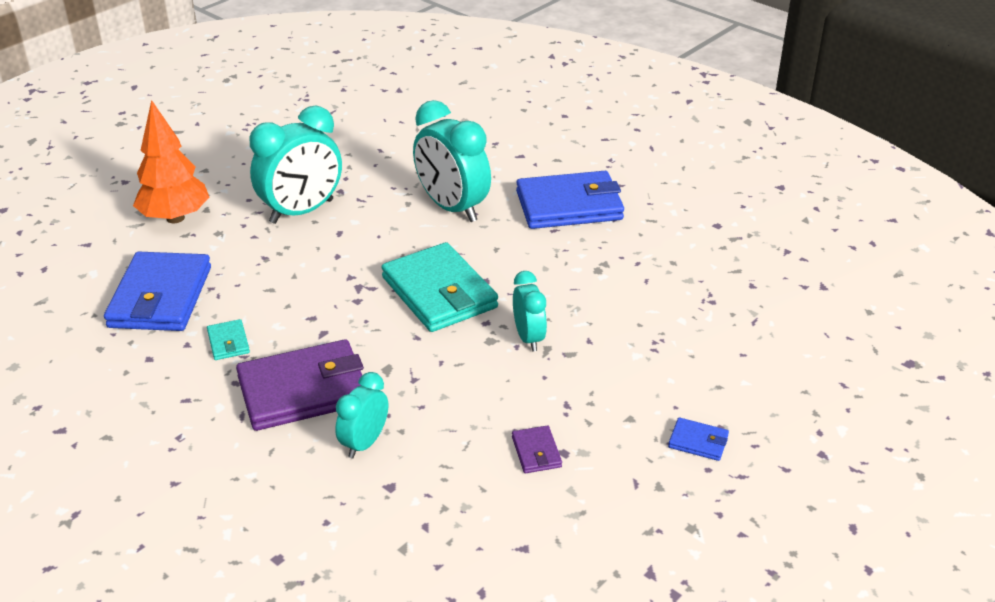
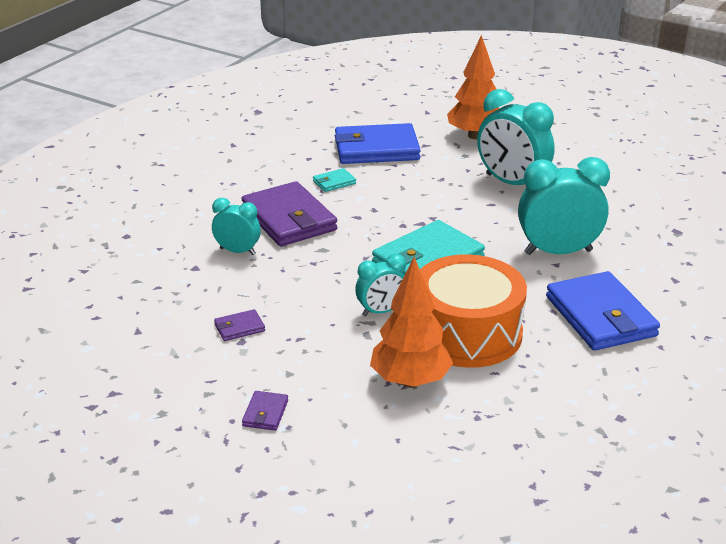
camera: 80 degrees right, 5 degrees down
(452, 208) = (558, 252): turquoise clock -> turquoise clock turned 45 degrees clockwise
(580, 287) = (467, 333): none -> orange drum
(654, 334) = (410, 381): none -> orange tree
(698, 442) = (265, 413): blue wallet -> purple wallet

